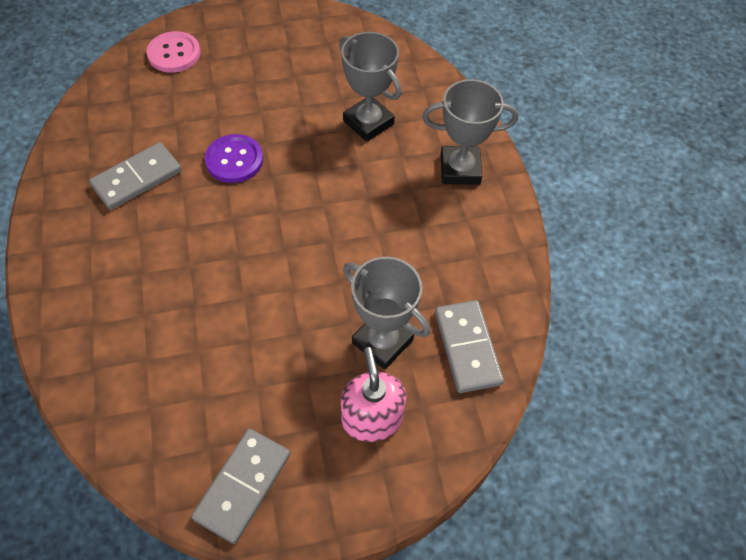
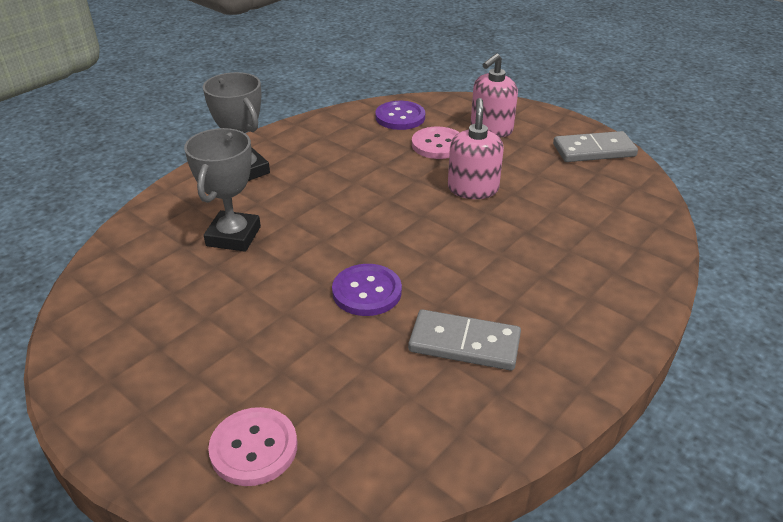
camera: 125 degrees left, 20 degrees down
(284, 313) = (473, 189): none -> pink soap dispenser
(382, 341) = (438, 145): grey trophy -> pink button
(467, 348) = (400, 117): grey domino -> purple button

